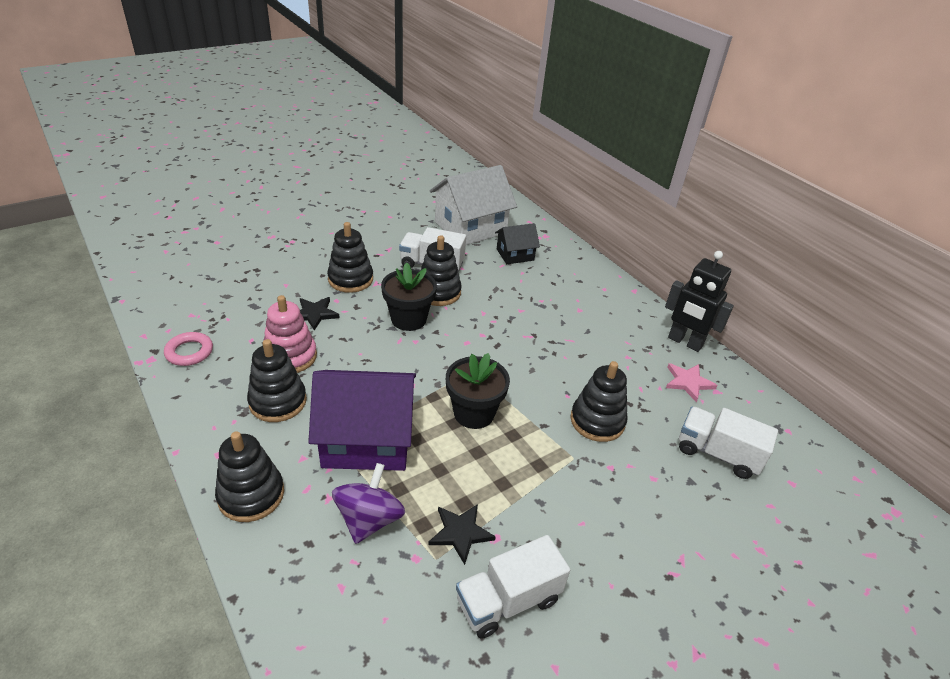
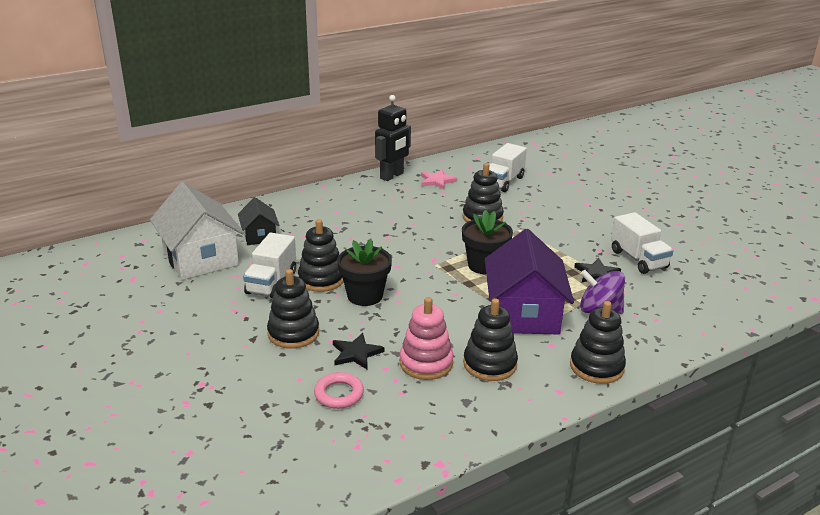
camera: 85 degrees left, 10 degrees down
(189, 352) = (425, 435): pink ring -> pink ring (339, 394)

